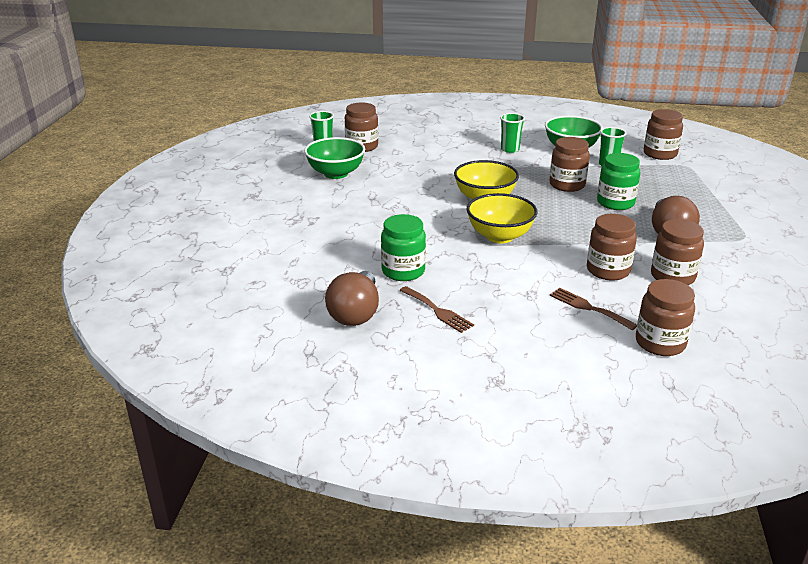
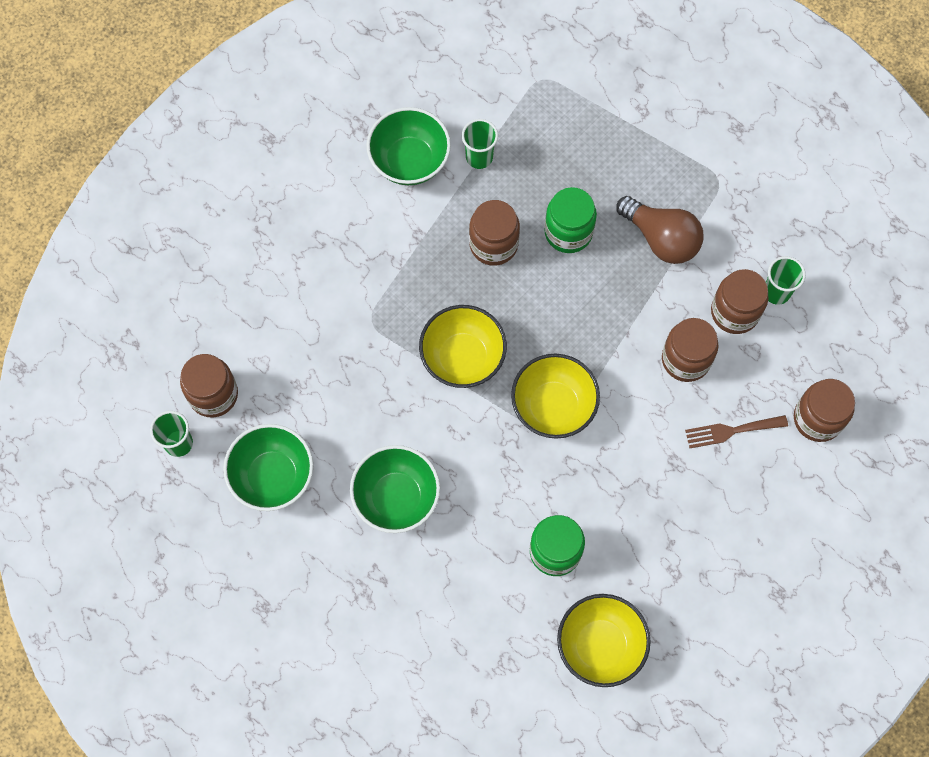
camera: 55 degrees left, 40 degrees up
(355, 313) = (600, 645): brown light bulb -> yellow bowl
(369, 209) = (396, 497): none -> green bowl
(437, 311) = (646, 568): brown fork -> none
(510, 149) = (357, 228): green cup -> green cup (776, 292)
(660, 154) = (495, 77): brown jar -> none

